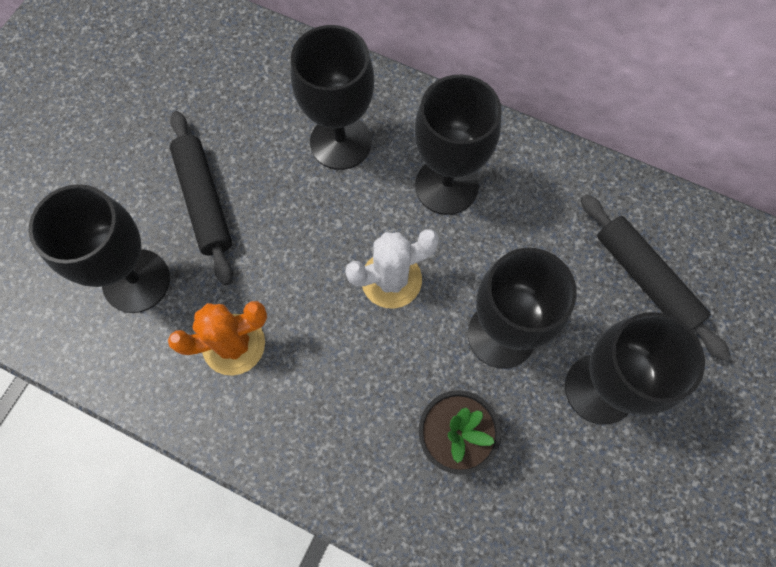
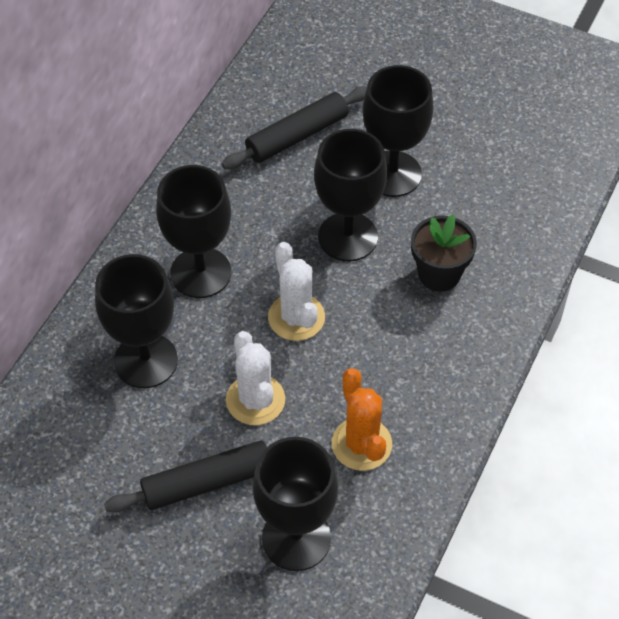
camera: 90 degrees left, 15 degrees down
(292, 241) = (255, 400): none -> white cactus

